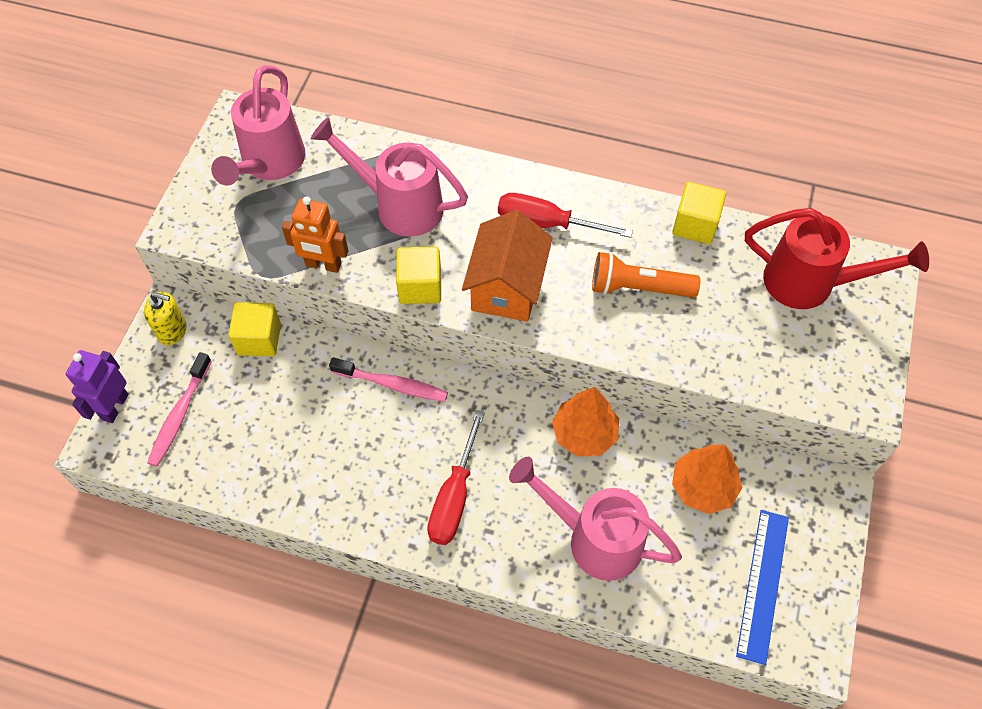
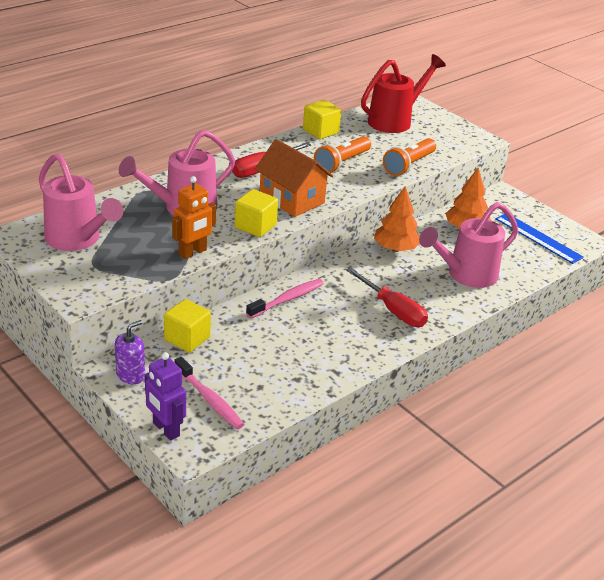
camera: 60 degrees left, 25 degrees down
(172, 331) = (130, 375): yellow soap dispenser -> purple soap dispenser
(705, 358) = (409, 165): none -> orange flashlight

